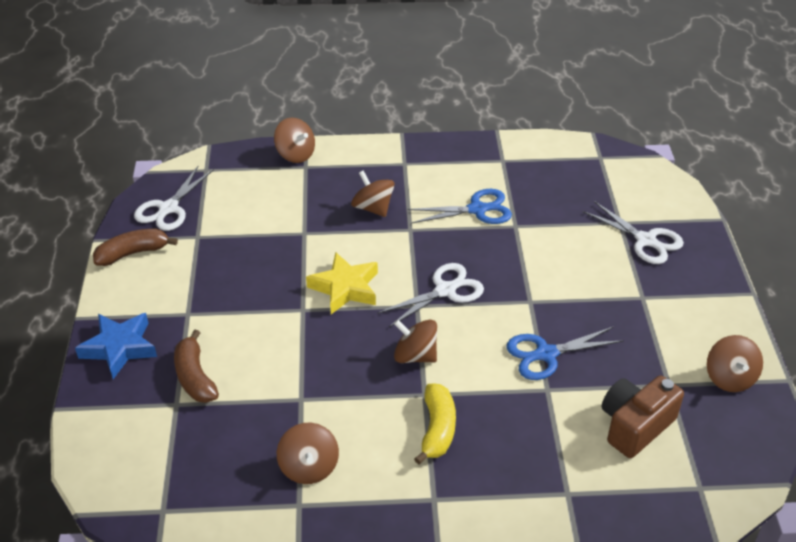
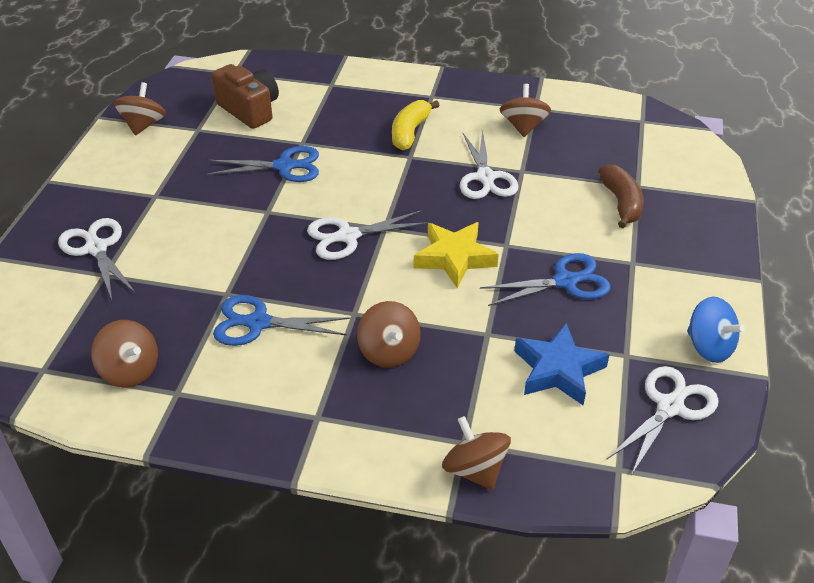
camera: 165 degrees left, 0 degrees up
(119, 348) = (702, 241): blue star -> blue star (558, 370)
(132, 253) = (709, 347): brown banana -> blue spinning top
(247, 285) = (565, 281): none -> blue scissors
(337, 382) = (485, 177): none -> white scissors
(415, 356) = (405, 185): brown spinning top -> brown spinning top (130, 370)
(635, 426) = (249, 110): brown camera -> brown camera turned 105 degrees counterclockwise

